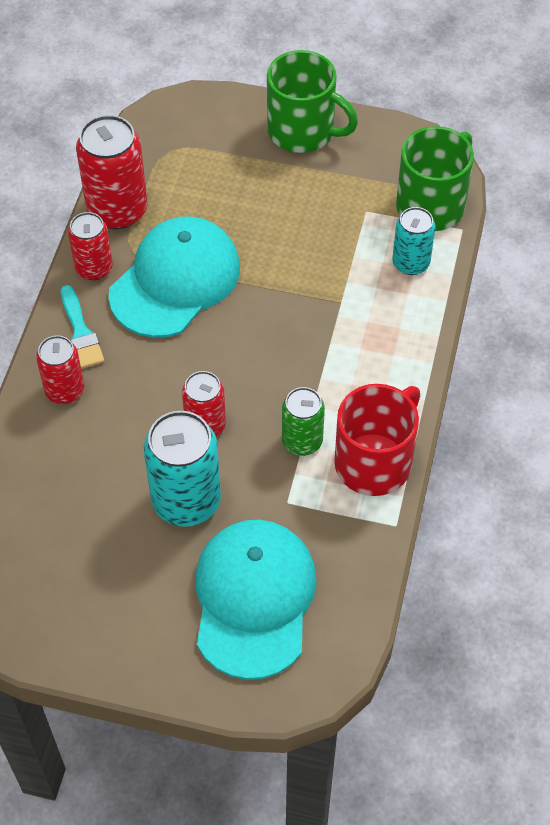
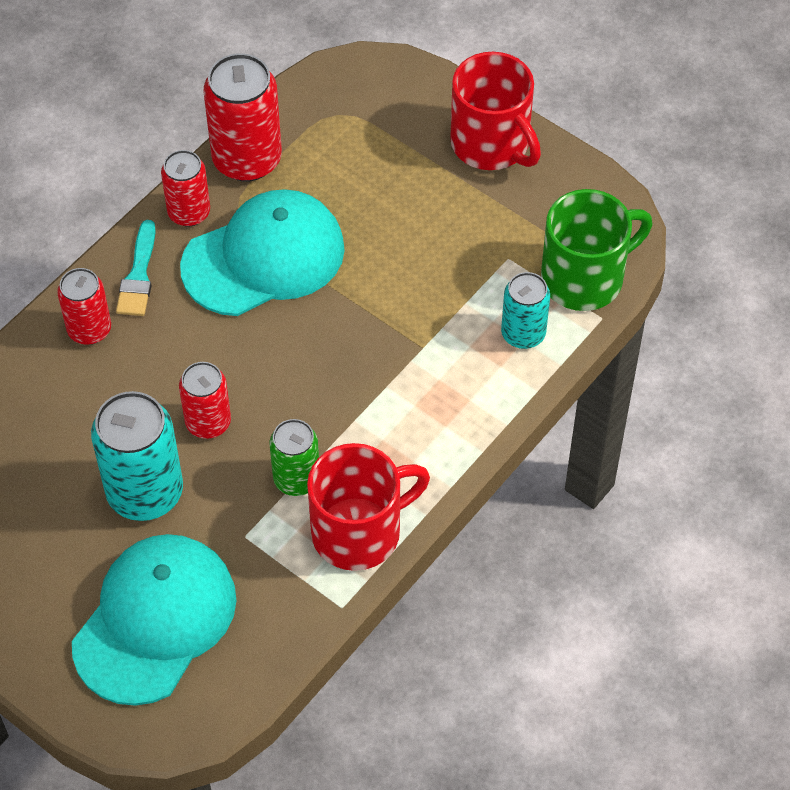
camera: 25 degrees right, 0 degrees up
(303, 131) = (491, 144): green mug -> red mug

